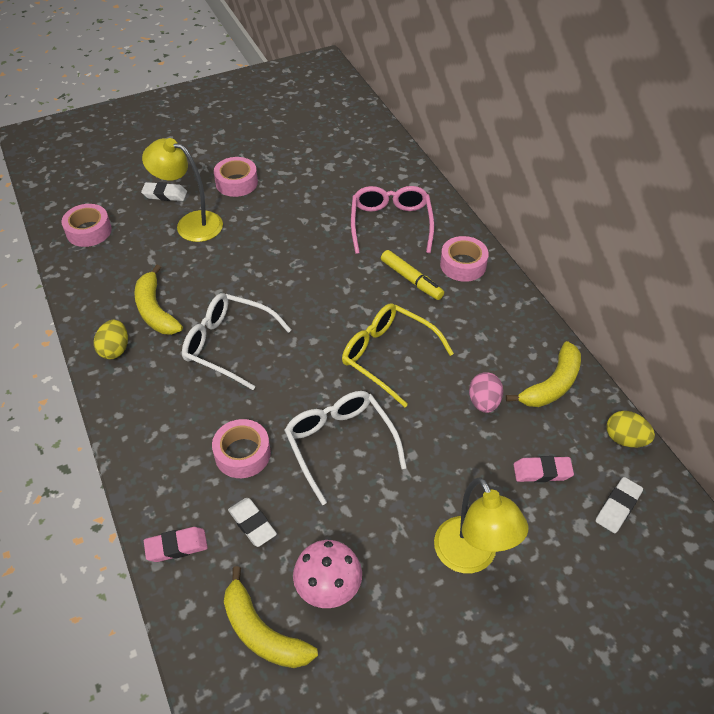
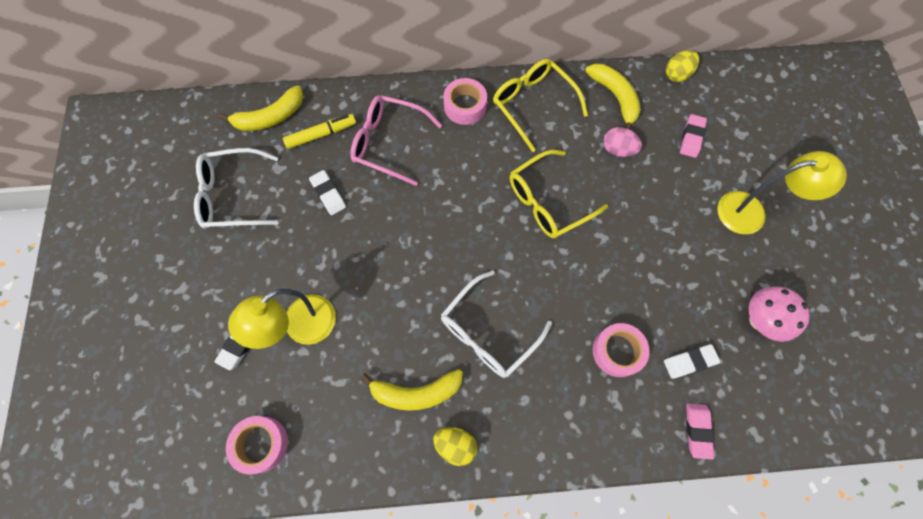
camera: 70 degrees left, 20 degrees up
(236, 183) = (258, 264): pink tape -> none
(262, 632) = (785, 379): yellow banana -> yellow banana (271, 117)
(340, 444) = (629, 269): white glasses -> white glasses (233, 195)
(411, 280) = (466, 152): yellow marker -> yellow marker (321, 134)
(497, 316) = (533, 105): none -> yellow glasses
(618, 507) = (731, 105): white eraser -> white eraser (328, 194)

